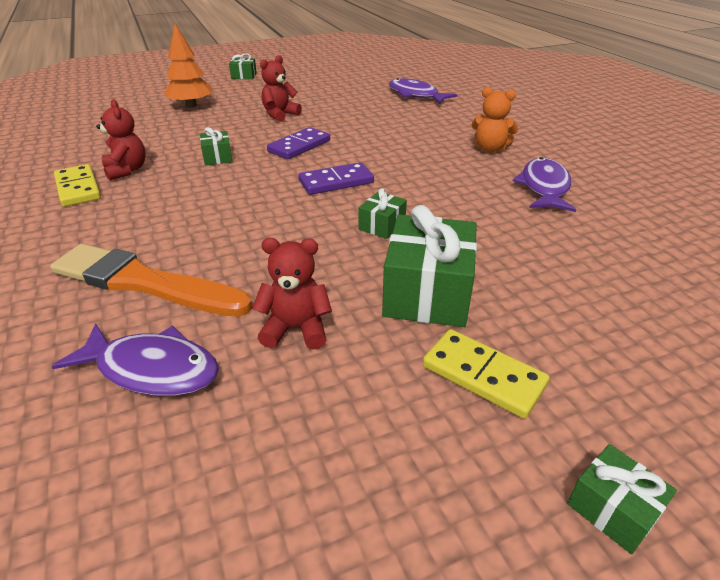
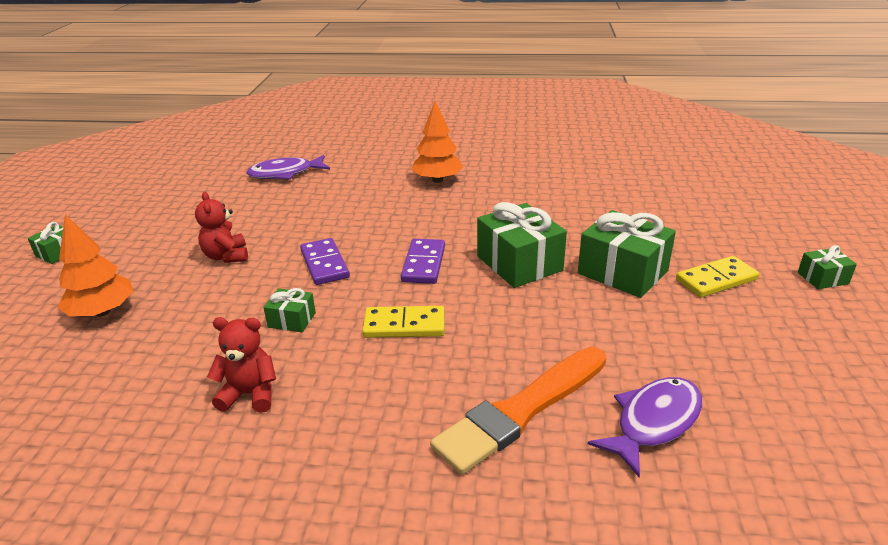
camera: 60 degrees left, 5 degrees down
(78, 188) = (258, 442): yellow domino -> yellow domino (404, 325)
(296, 329) = (636, 339): red teddy bear -> none
(382, 226) = (519, 263): green gift -> green gift, size x2.00
(490, 149) = (437, 180): orange teddy bear -> orange tree
(544, 187) = (519, 183): purple fish -> none

